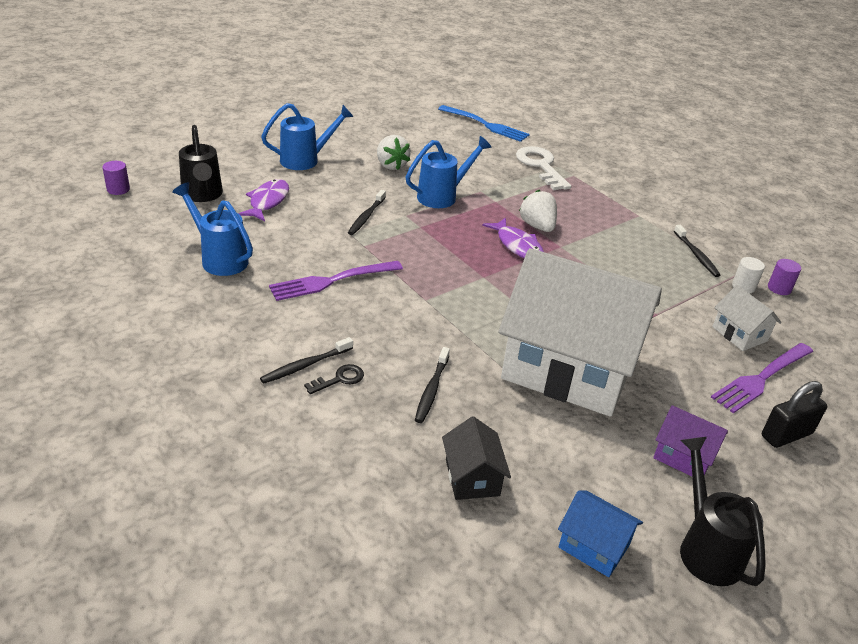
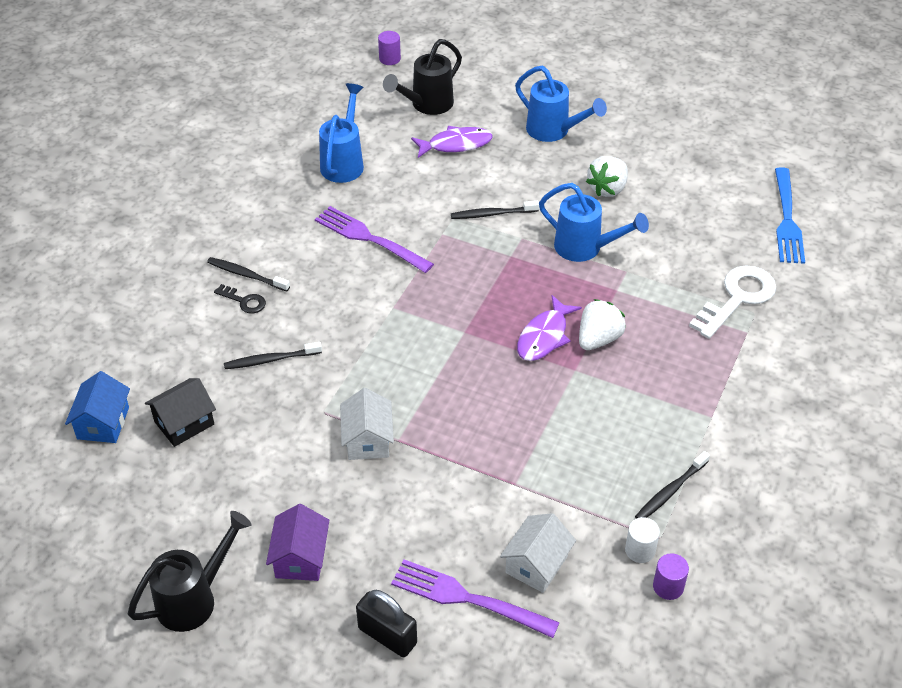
camera: 65 degrees right, 10 degrees up
(568, 368) = (368, 440): white house -> white house, size x0.40
(594, 546) = (154, 522): blue house -> blue house (103, 423)

